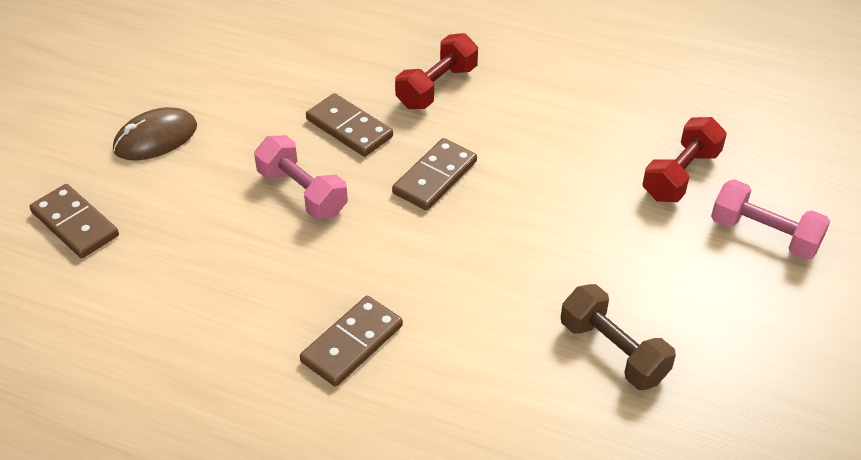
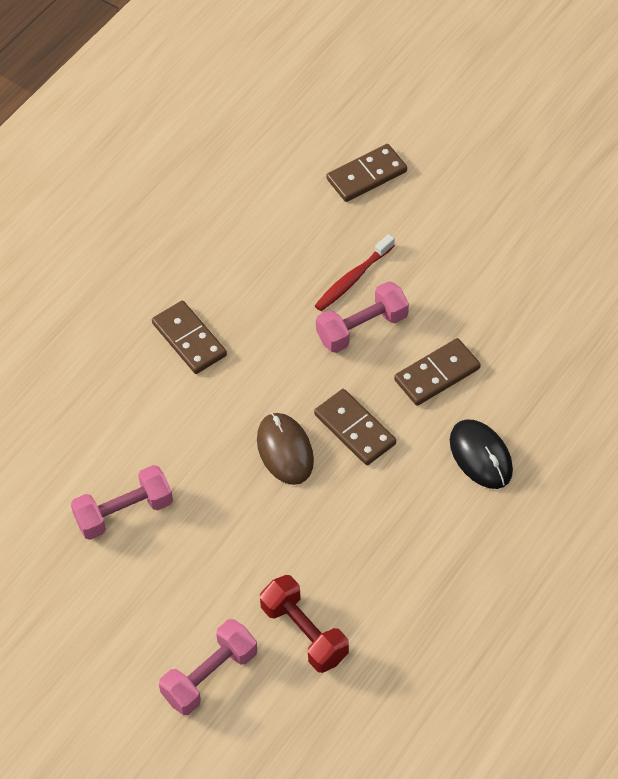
camera: 105 degrees right, 10 degrees up
(156, 138) = (458, 231): brown mouse -> brown mouse (285, 450)
(234, 211) = (352, 279): none -> red toothbrush
(437, 87) = (480, 456): red dumbbell -> black mouse
(613, 351) = (124, 512): brown dumbbell -> pink dumbbell

